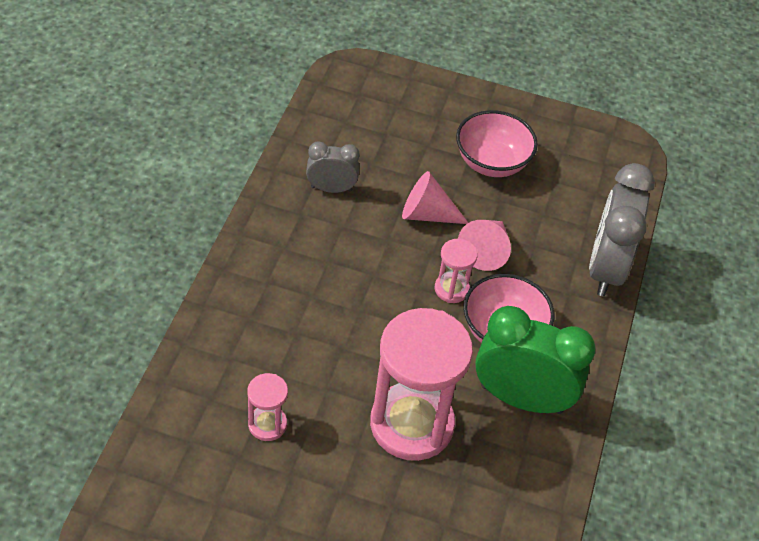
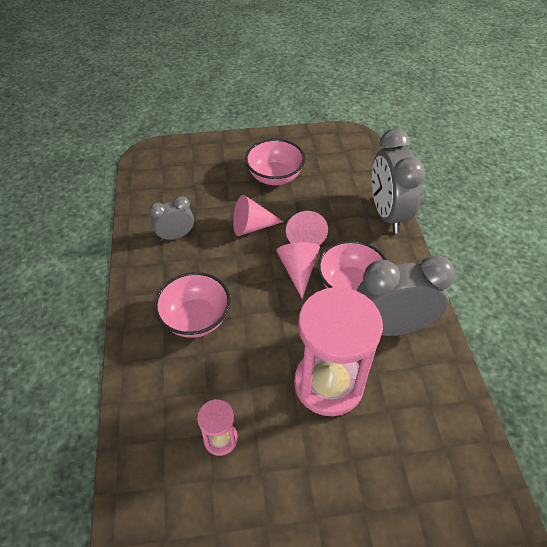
camera: 20 degrees left, 0 degrees up
(305, 293) = (196, 319): none -> pink bowl
(451, 289) = (298, 270): pink hourglass -> pink cone
(521, 398) = (391, 327): green clock -> grey clock

